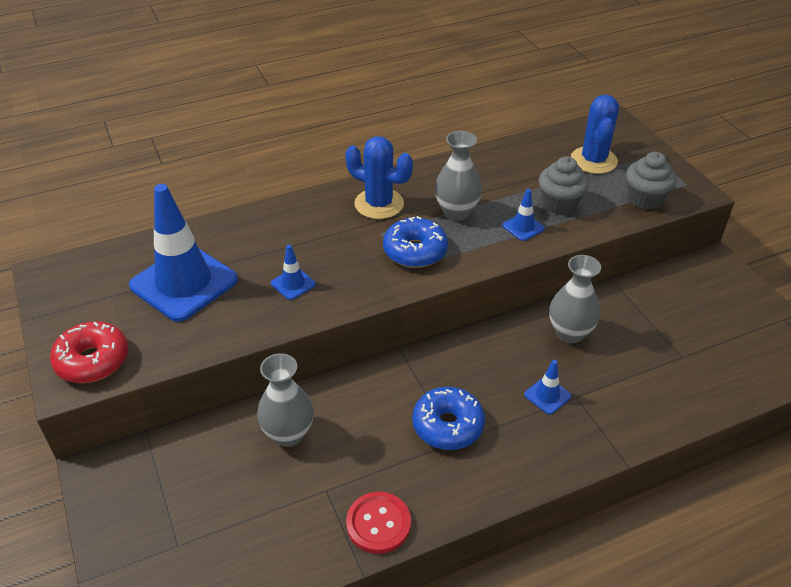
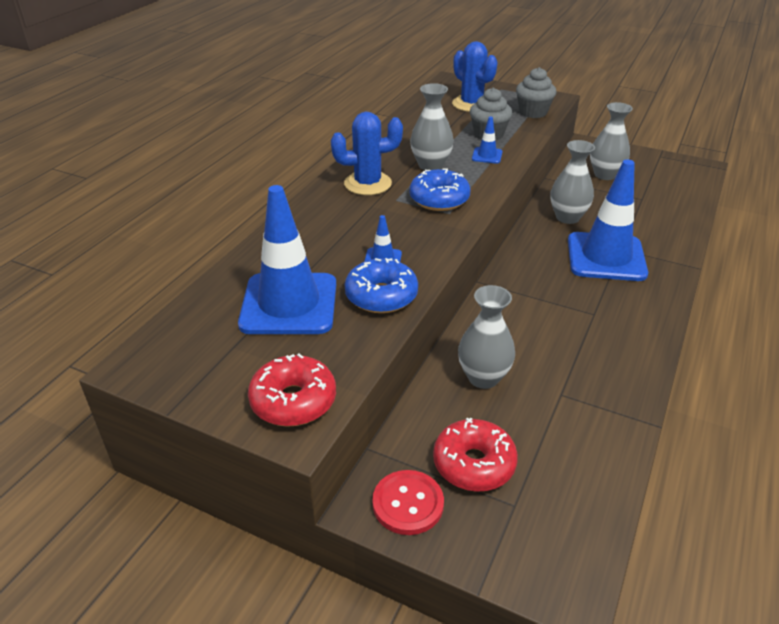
camera: 40 degrees left, 5 degrees down
(193, 494) = (474, 464): none -> red donut
(378, 524) = (623, 390): red button -> red button (408, 503)
(448, 426) = (576, 307): blue donut -> blue donut (381, 296)
(547, 395) = (606, 257): blue traffic cone -> blue traffic cone, size x2.37
(681, 308) = (605, 175): none -> grey vase

